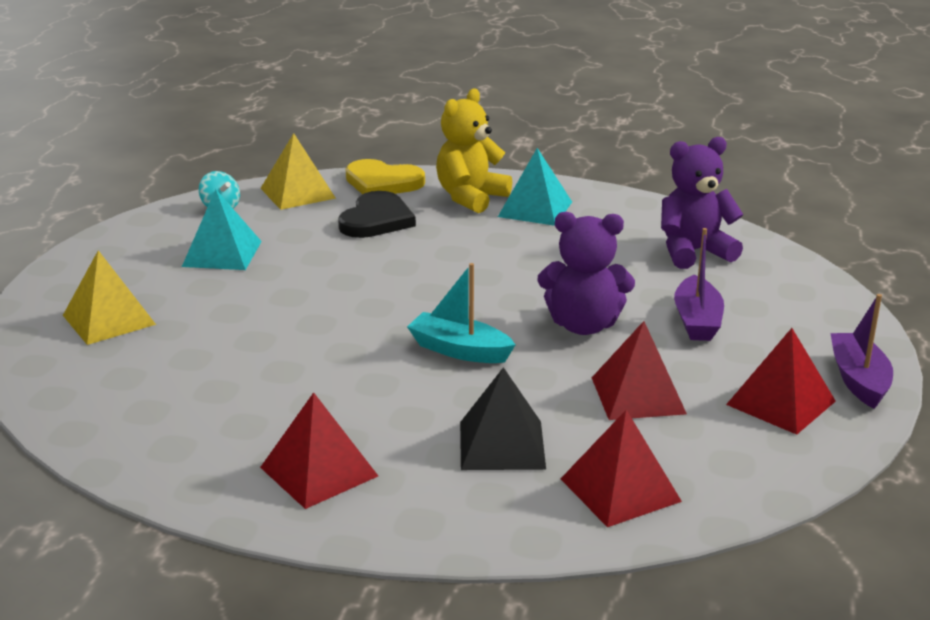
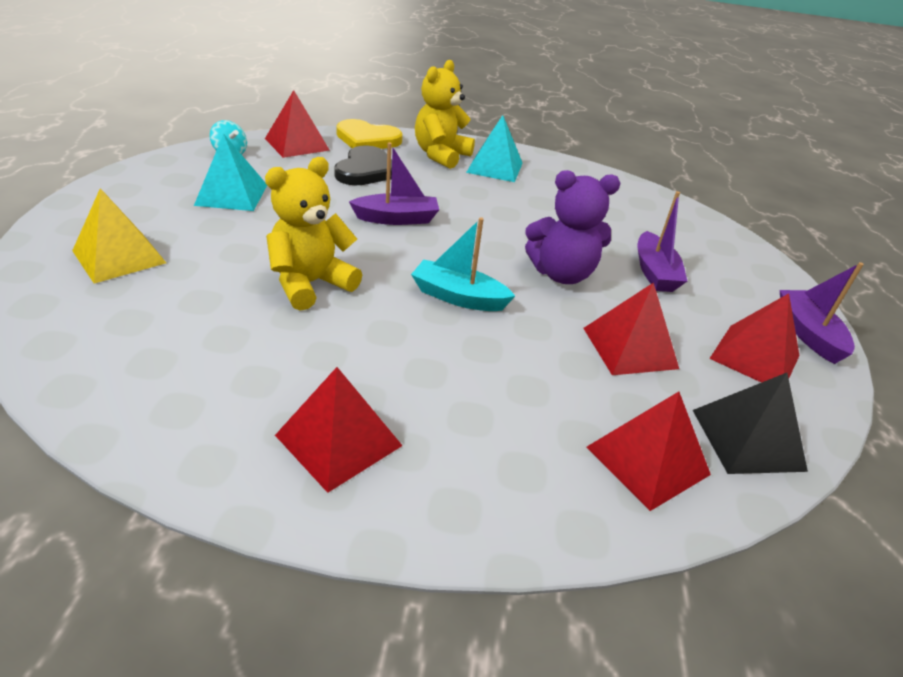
camera: 10 degrees left, 10 degrees up
(297, 193) = (296, 144): yellow pyramid -> red pyramid
(302, 341) = (310, 284): none -> yellow teddy bear
(405, 272) = (397, 219): none -> purple boat
(502, 445) = (520, 405): black pyramid -> black pyramid (748, 439)
(693, 252) = (630, 209): purple teddy bear -> none

